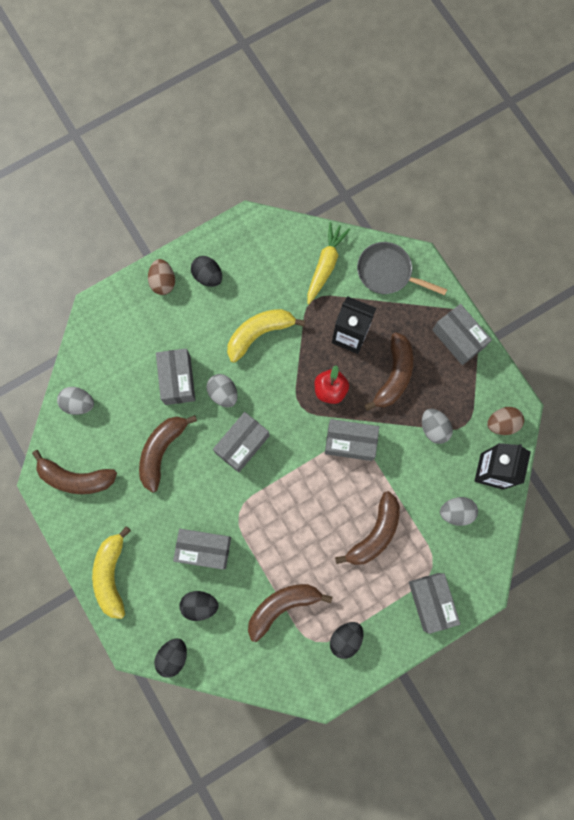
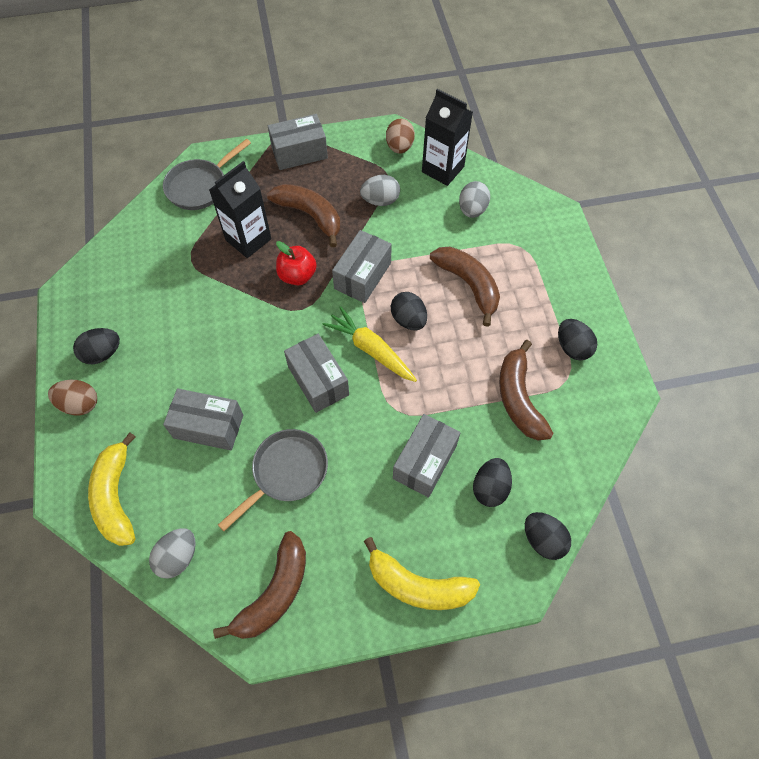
camera: 70 degrees left, 15 degrees down
(162, 451) = (286, 472): brown banana -> grey pan
(223, 393) = (249, 381): grey egg -> none
(259, 334) = (199, 323): yellow banana -> yellow banana (116, 497)
(322, 494) = (408, 320): none -> black egg
(325, 265) = (159, 236): yellow carrot -> yellow carrot (371, 349)
(431, 601) = (556, 259): grey box -> none

